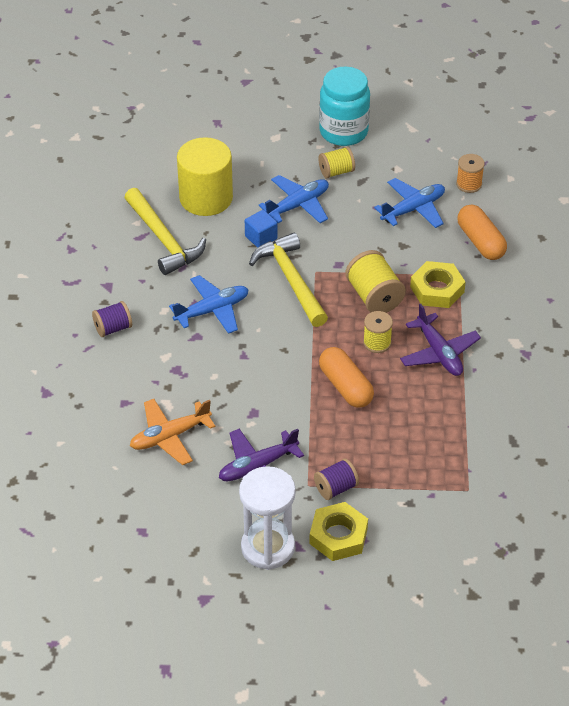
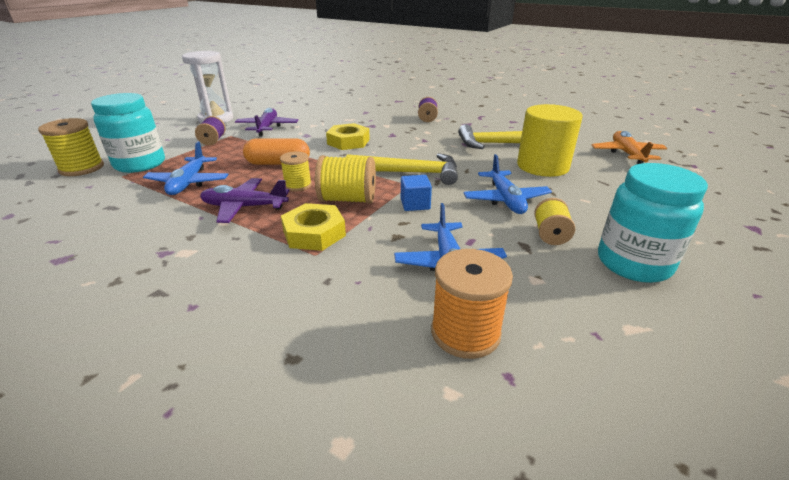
camera: 120 degrees right, 15 degrees down
(170, 436) = (325, 115): orange plane -> orange plane (627, 154)
(212, 310) = (410, 143): blue plane -> blue plane (189, 183)
(261, 237) = (473, 174): blue cube -> blue cube (415, 204)
(338, 536) = (184, 134): yellow nut -> yellow nut (348, 142)
(437, 499) = (140, 164): none -> turquoise jar
(469, 184) = (465, 332): orange spool -> orange spool, size x1.56
(480, 242) = (346, 292): orange capsule -> none
(484, 540) = (82, 168): none -> yellow spool

